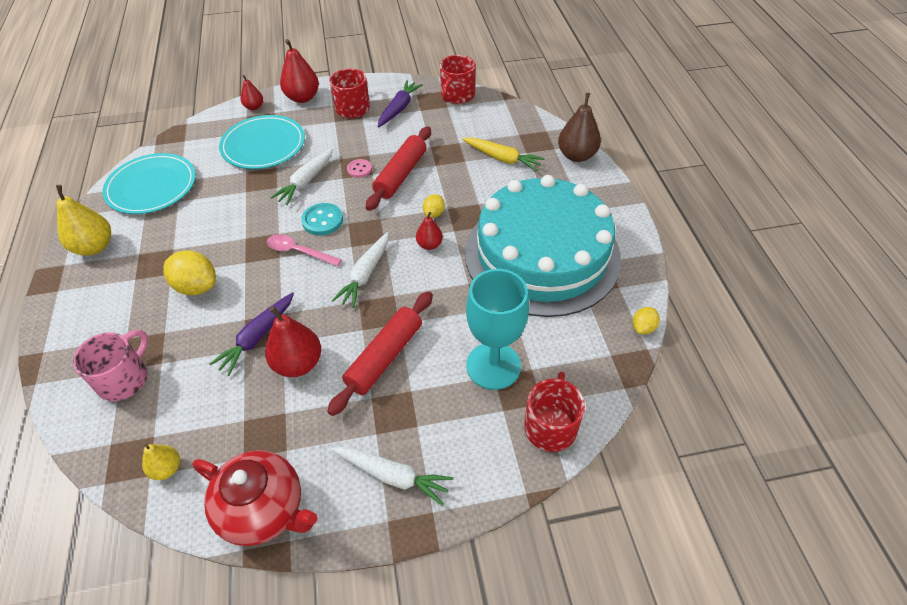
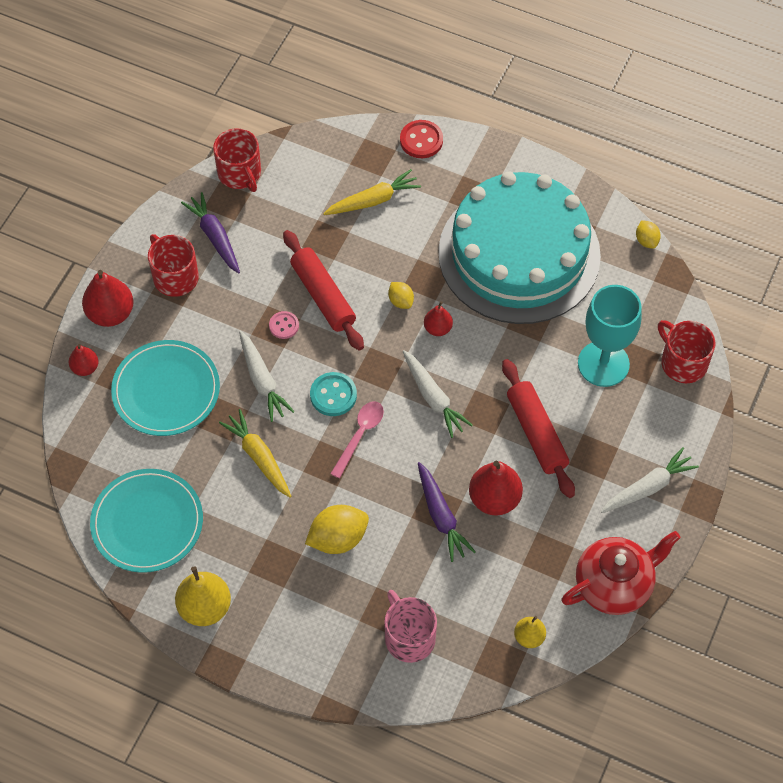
camera: 55 degrees left, 10 degrees up
(241, 211) = (259, 457): none -> yellow carrot
(298, 251) = (360, 435): pink spoon -> pink spoon turned 150 degrees clockwise
(576, 155) = (421, 140): brown pear -> red button

